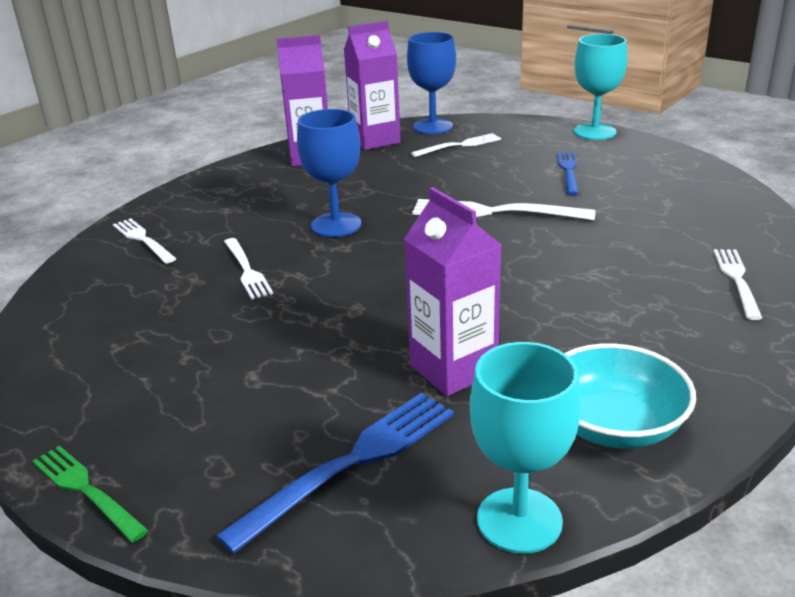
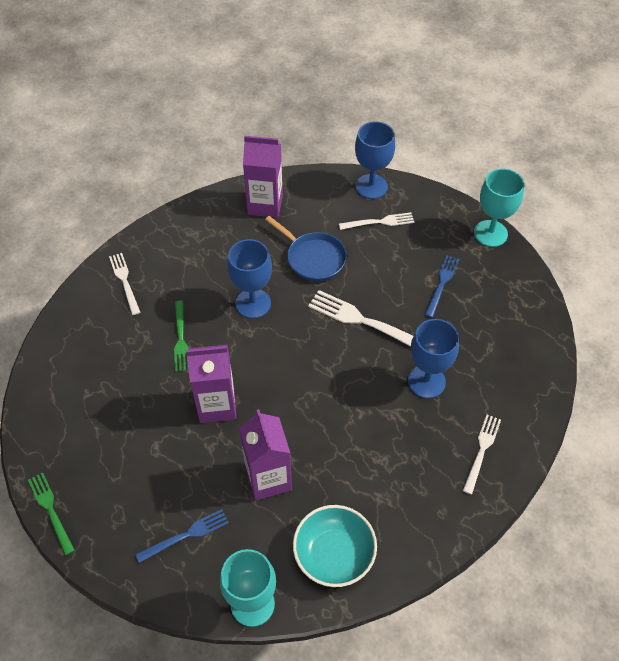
camera: 15 degrees right, 25 degrees up
(247, 270) = (181, 339): white fork -> green fork
(353, 462) = (186, 535): blue fork -> blue fork, size x0.63
(375, 140) = (320, 194): purple carton -> purple carton (217, 405)
(395, 181) = (313, 258): none -> blue pan
(612, 240) = (426, 381): none -> blue goblet

